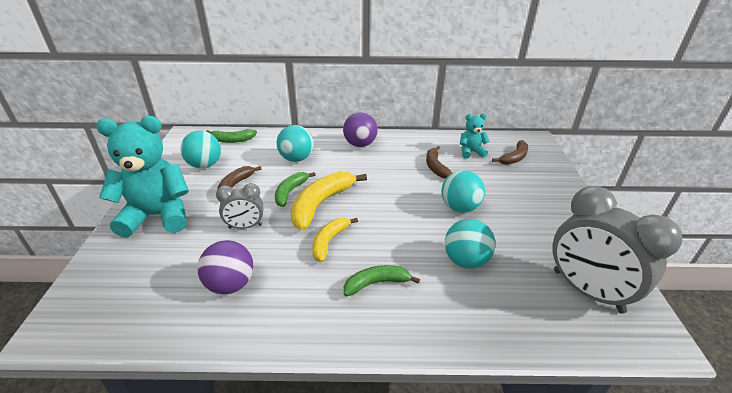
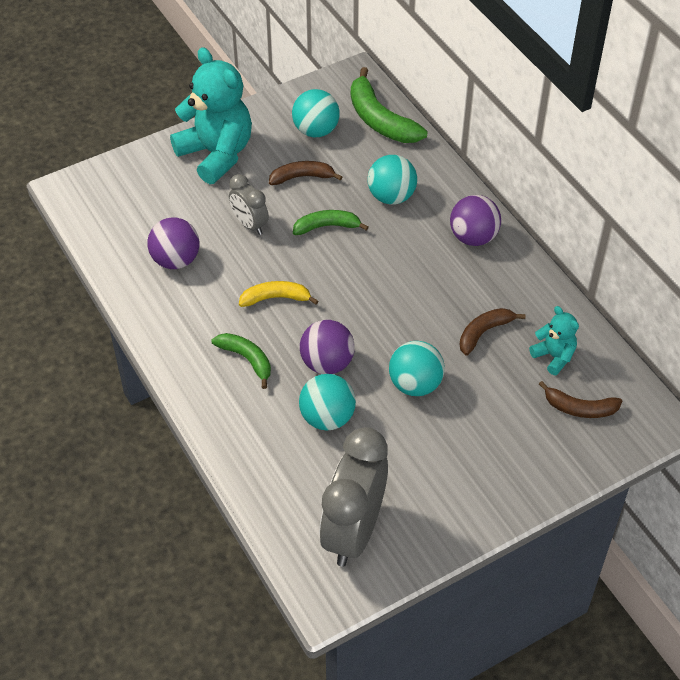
camera: 60 degrees right, 15 degrees up
(232, 140) = (380, 119): green banana -> green banana, size x1.65
(321, 204) = (327, 262): yellow banana -> none
(413, 240) = (327, 363): none -> purple ball

